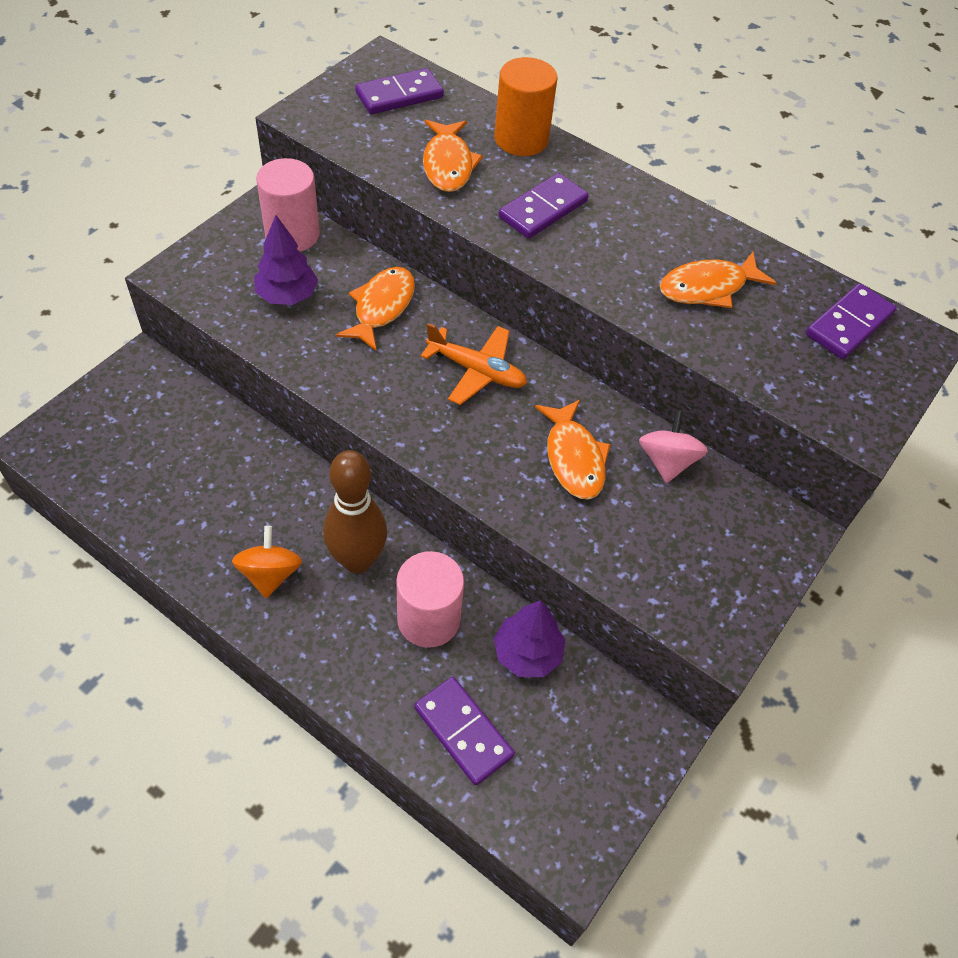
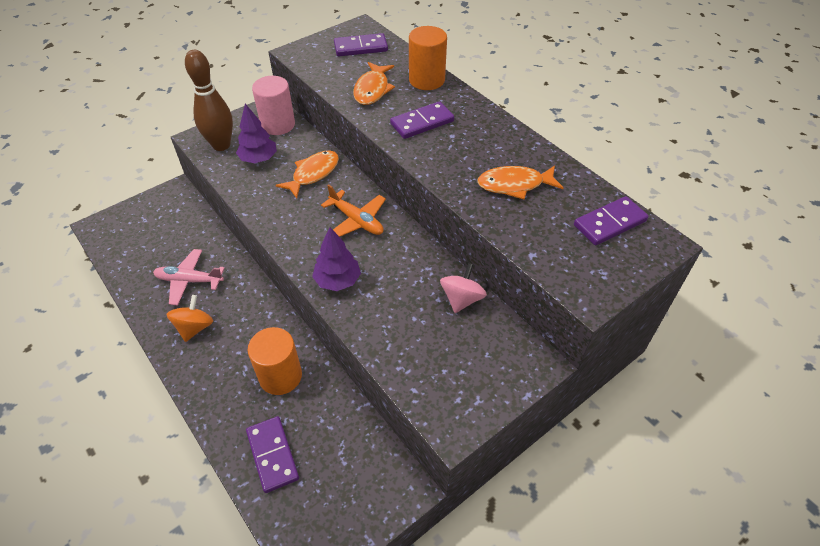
camera: 20 degrees right, 5 degrees down
(229, 504) = (189, 281): none -> pink plane
(357, 560) = (251, 330): brown bowling pin -> brown bowling pin (221, 145)
(428, 619) = (280, 376): pink cylinder -> orange cylinder
(527, 653) = (336, 412): purple tree -> purple tree (337, 280)
(573, 458) = (397, 286): orange fish -> none

